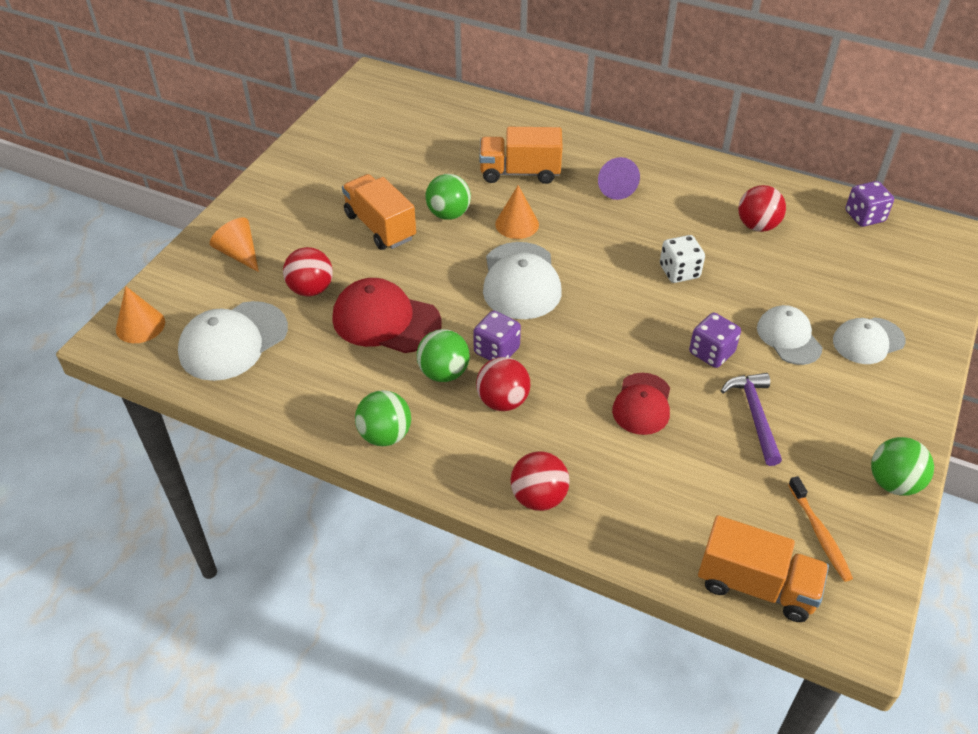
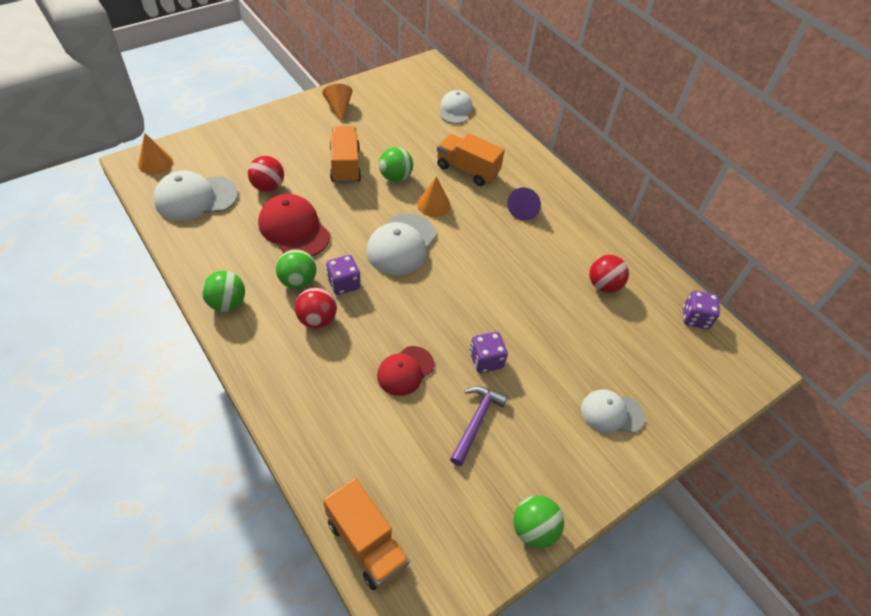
camera: 25 degrees right, 5 degrees up
(239, 254) = (247, 144): orange cone -> orange cone (339, 108)
(538, 497) = (281, 396): red ball -> none
(679, 272) = (515, 291): white dice -> none
(788, 337) = (553, 378): white cap -> white cap (455, 109)
(819, 534) = (444, 534): orange toothbrush -> none

